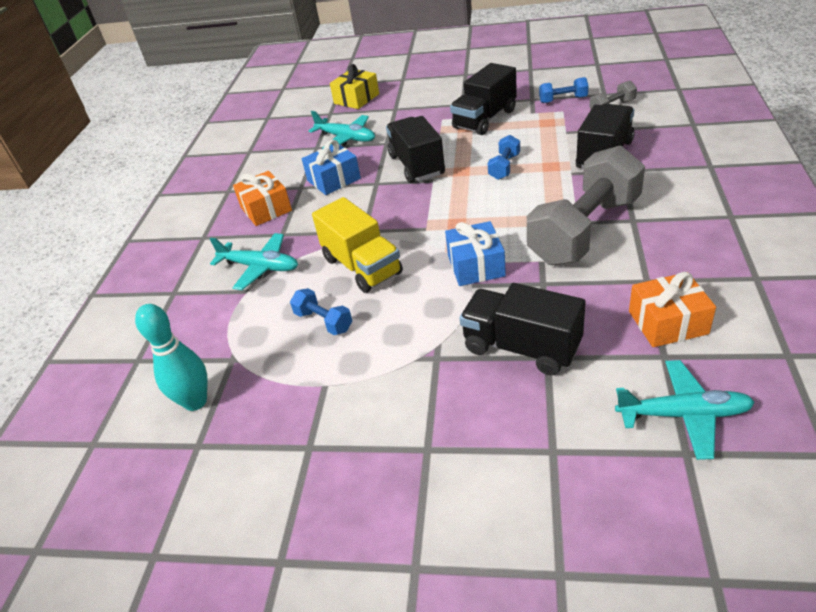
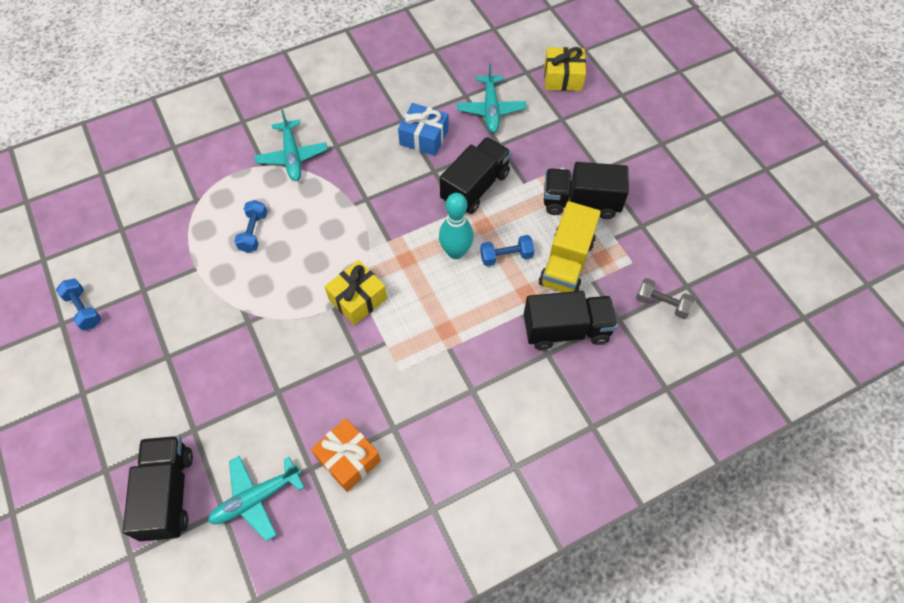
camera: 50 degrees right, 20 degrees up
(195, 401) = (153, 204): turquoise bowling pin -> turquoise bowling pin (456, 252)
(266, 209) = (362, 115): orange gift -> none
(362, 266) = (322, 222): yellow truck -> yellow truck (566, 263)
(476, 265) = (358, 299): blue gift -> yellow gift
(521, 347) = (280, 370): black truck -> black truck (168, 494)
(563, 100) = (654, 253): blue dumbbell -> blue dumbbell (83, 309)
(585, 230) = (439, 358): grey dumbbell -> none
(683, 414) = (256, 498): turquoise plane -> turquoise plane turned 90 degrees clockwise

